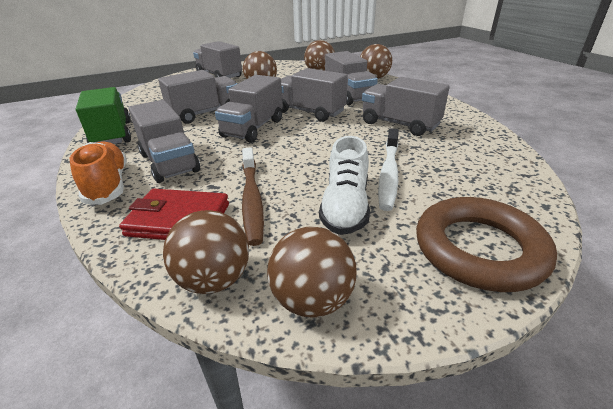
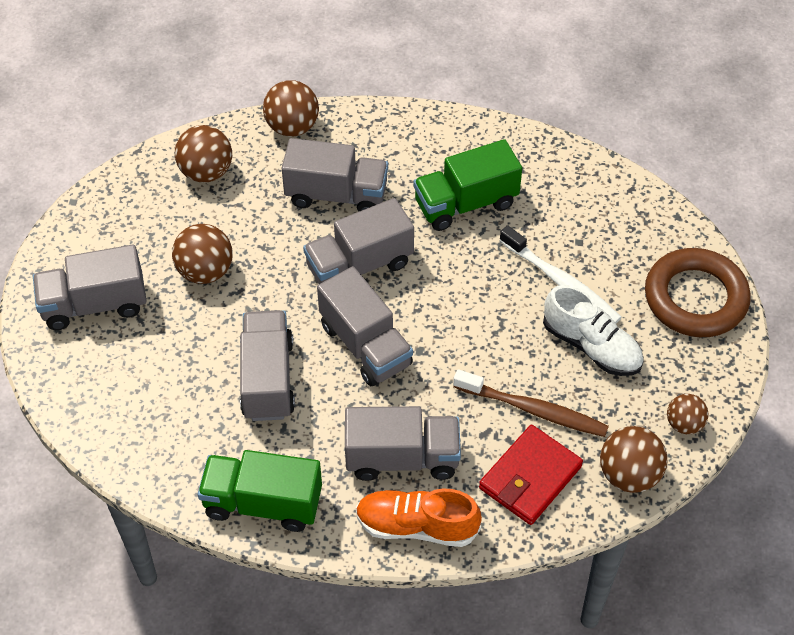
camera: 60 degrees left, 20 degrees up
(312, 300) = (684, 424): brown ball -> brown ball, size x0.63
(399, 124) = (465, 204): grey truck -> green truck

